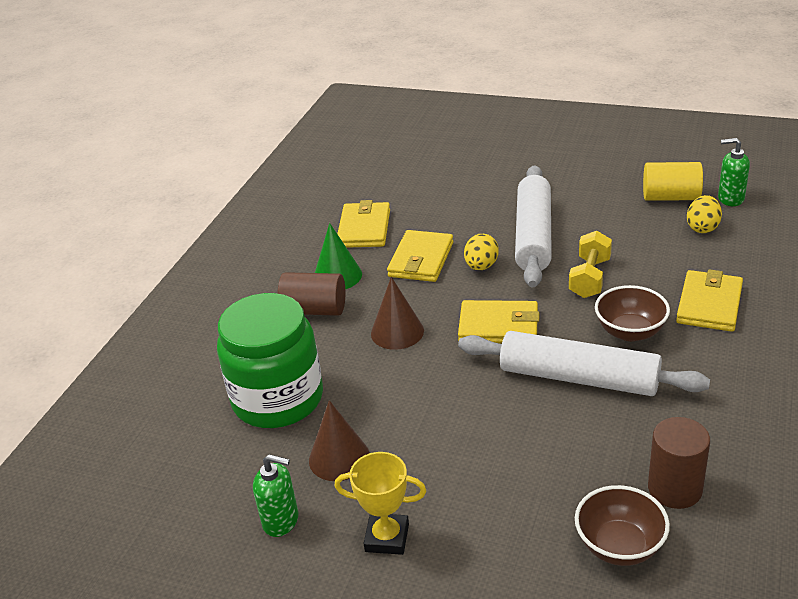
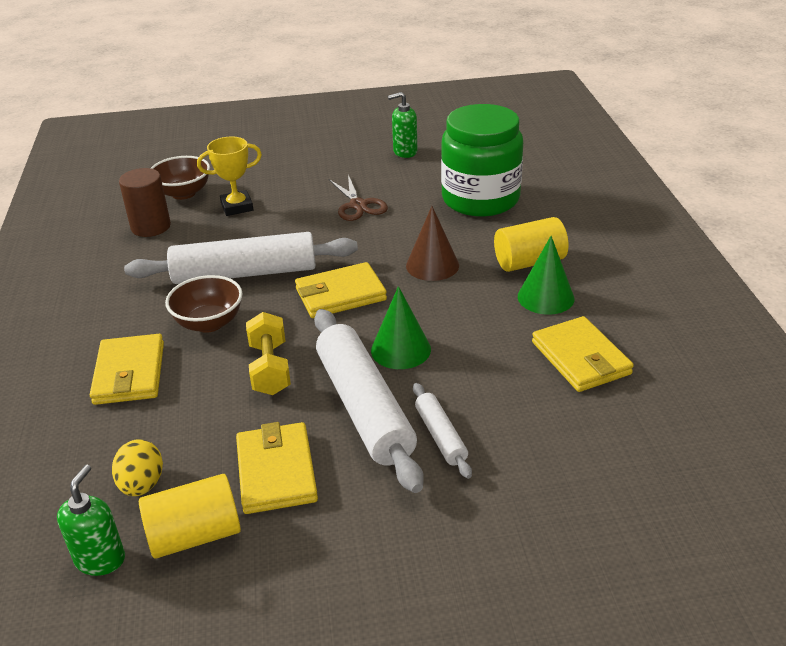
camera: 150 degrees right, 0 degrees up
(314, 310) = (529, 262): brown cylinder -> yellow cylinder
(339, 458) = (398, 183): brown cone -> none
(387, 538) = (332, 162): yellow trophy -> yellow trophy (237, 207)
(409, 436) = (358, 205): none -> brown scissors
(421, 260) = (474, 338): yellow wallet -> yellow wallet (276, 471)
(481, 266) = (400, 349): yellow egg -> green cone
(495, 209) = (440, 436): none -> white rolling pin
(730, 199) = (100, 559): green soap dispenser -> green soap dispenser turned 60 degrees counterclockwise

